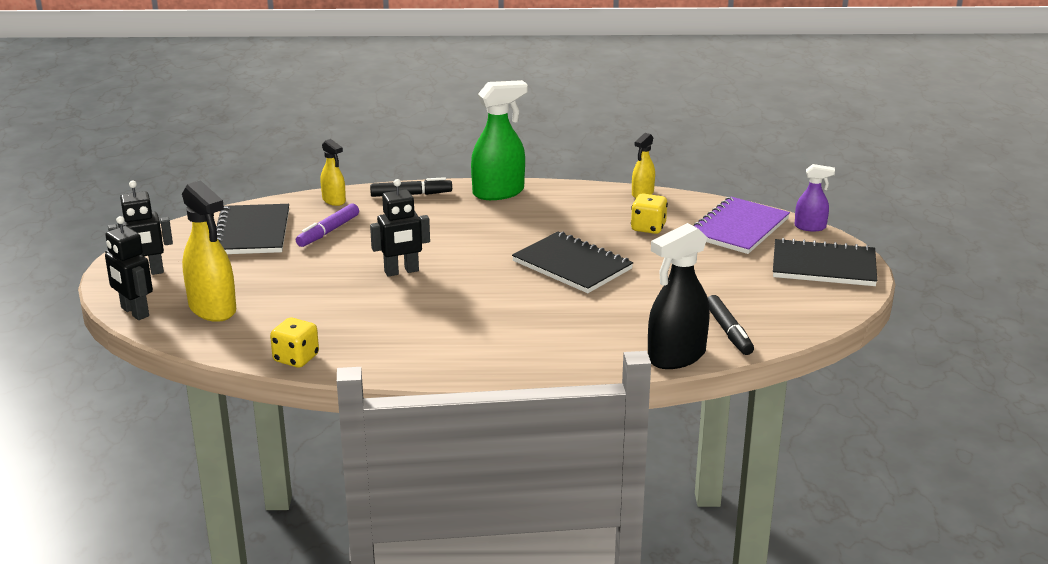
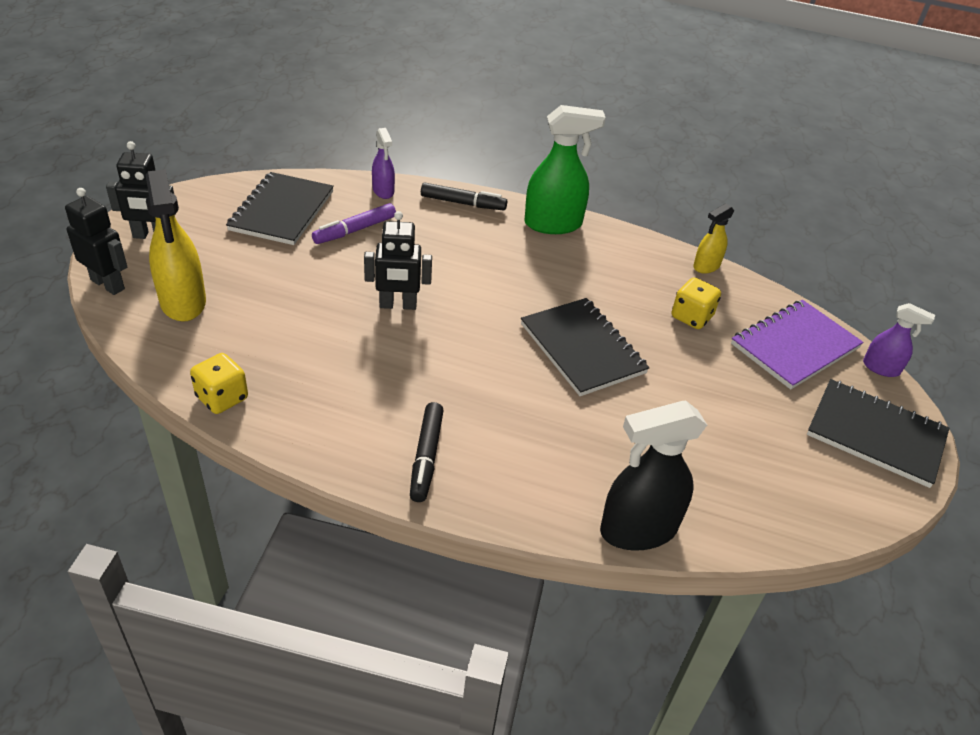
camera: 15 degrees right, 15 degrees up
(134, 312) = (108, 284): black robot -> black robot turned 150 degrees clockwise
(334, 200) = (383, 191): yellow spray bottle -> purple spray bottle
(728, 332) = (718, 508): black marker -> black marker (426, 457)

